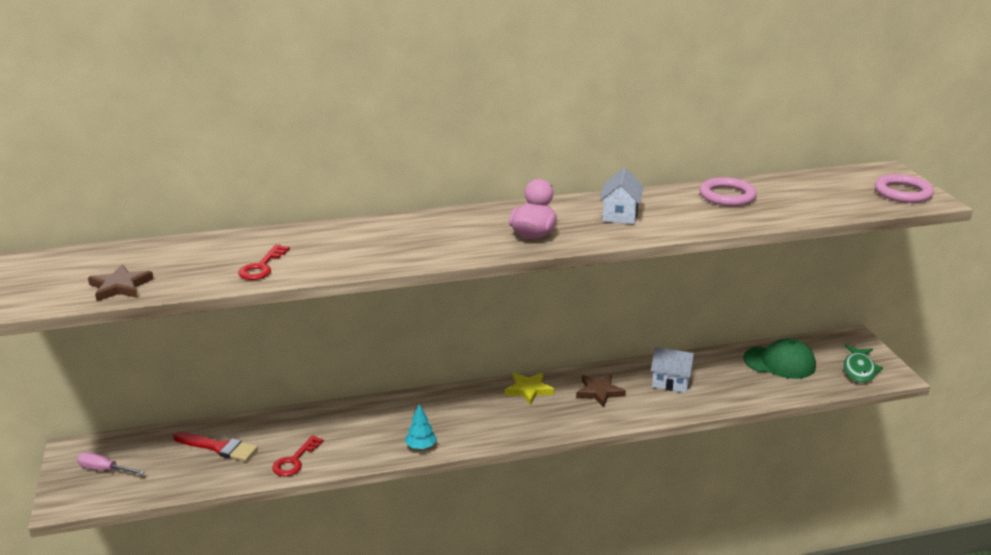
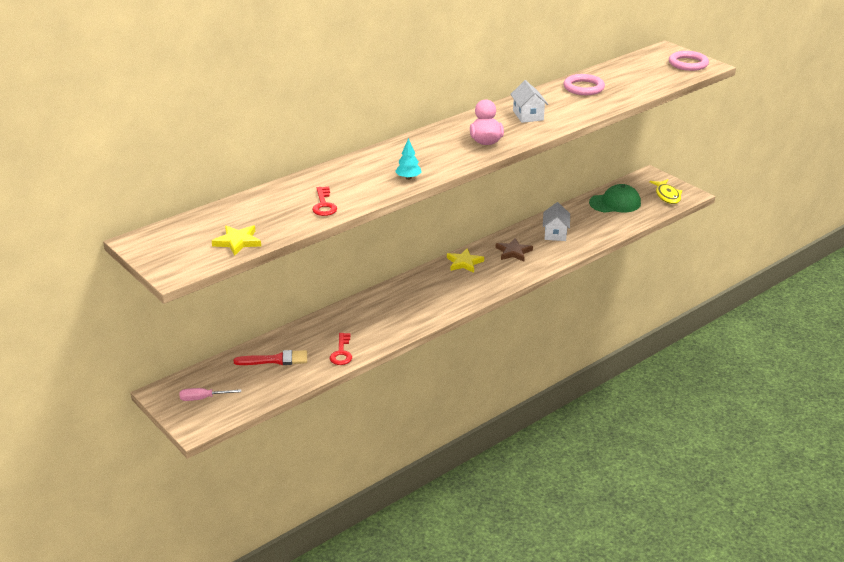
camera: 25 degrees left, 5 degrees up
(120, 286) = (237, 242): brown star -> yellow star
(421, 447) = (423, 319): turquoise tree -> turquoise tree (408, 178)
(671, 382) = (555, 233): white house -> white house turned 75 degrees counterclockwise
(859, 370) = (667, 196): green fish -> yellow fish

